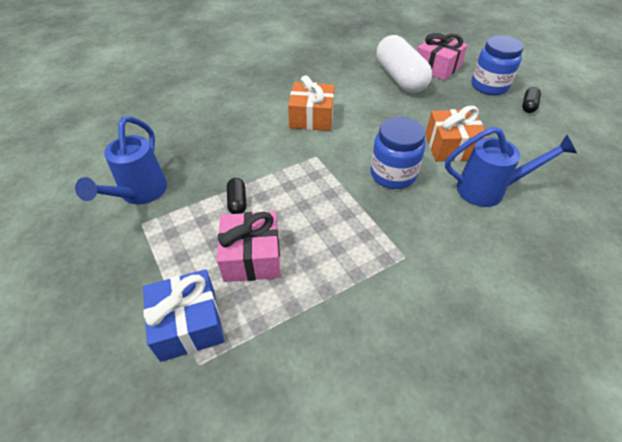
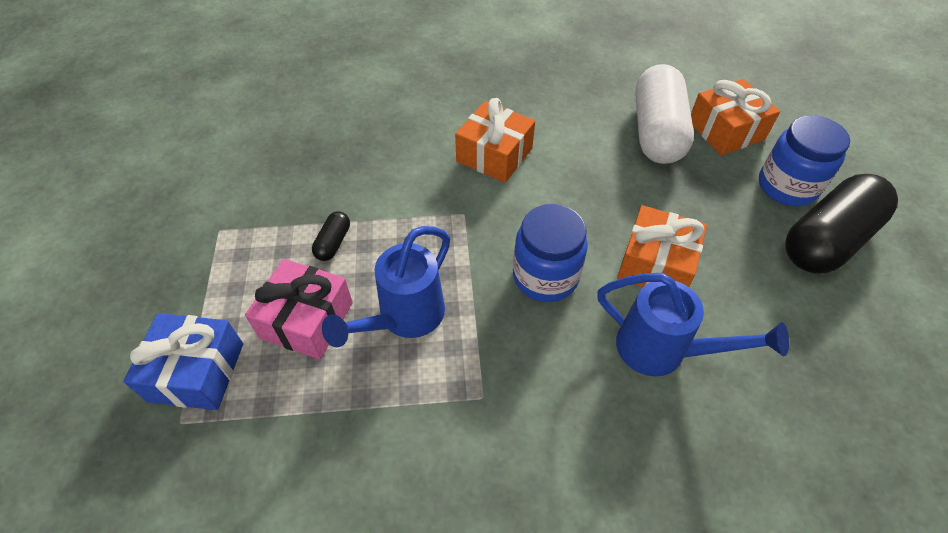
camera: 25 degrees right, 5 degrees up
(139, 194) = (237, 192): blue watering can -> blue watering can (403, 318)
(437, 67) = (725, 130): pink gift -> orange gift
(528, 106) = (827, 240): black capsule -> black capsule, size x2.40

